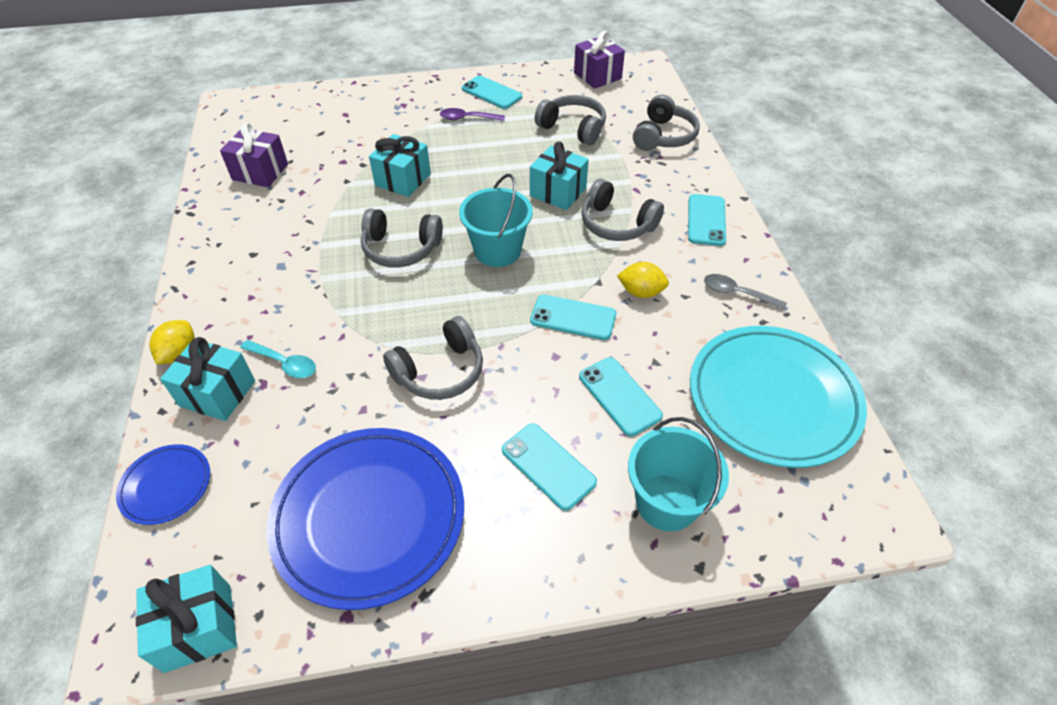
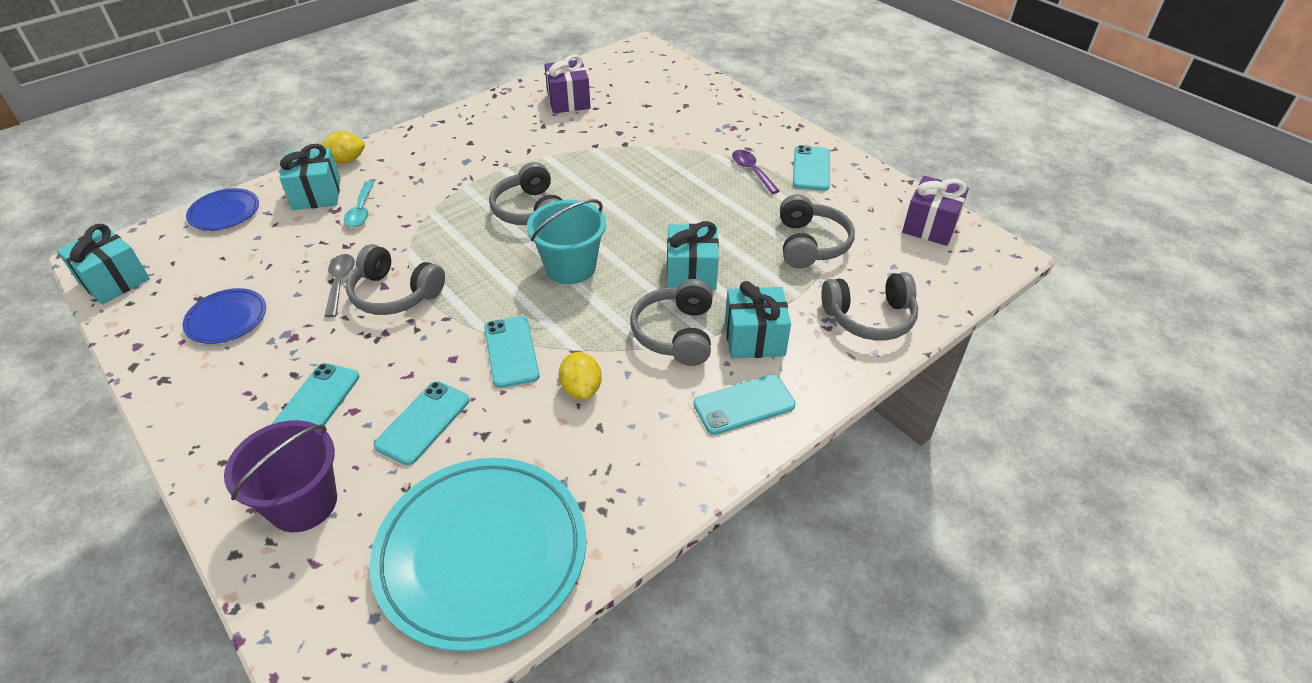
camera: 60 degrees right, 5 degrees down
(369, 517) = (227, 319): blue plate -> blue plate, size x0.48
(403, 180) = (623, 173): turquoise gift -> turquoise gift (754, 338)
(666, 502) = (303, 503): turquoise bucket -> purple bucket
(737, 293) = (634, 471): grey spoon -> grey spoon (340, 283)

